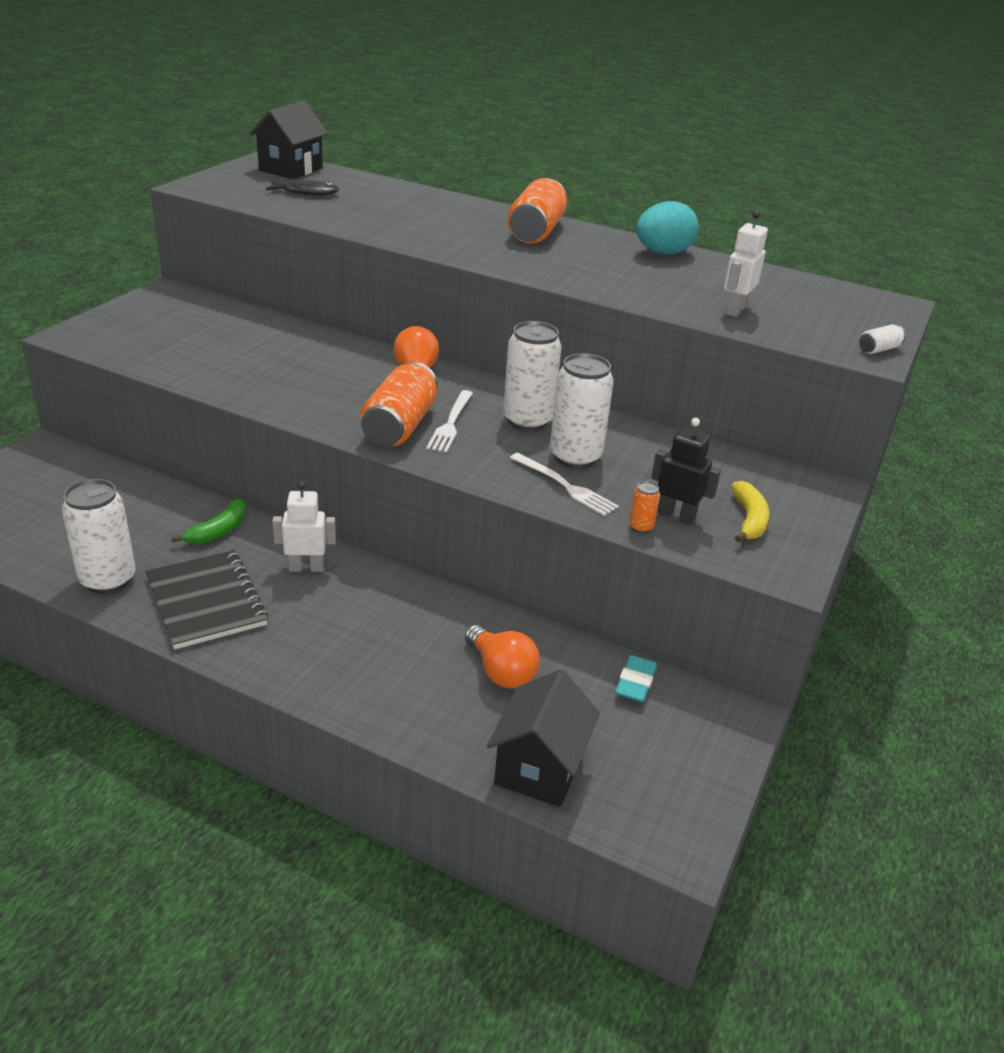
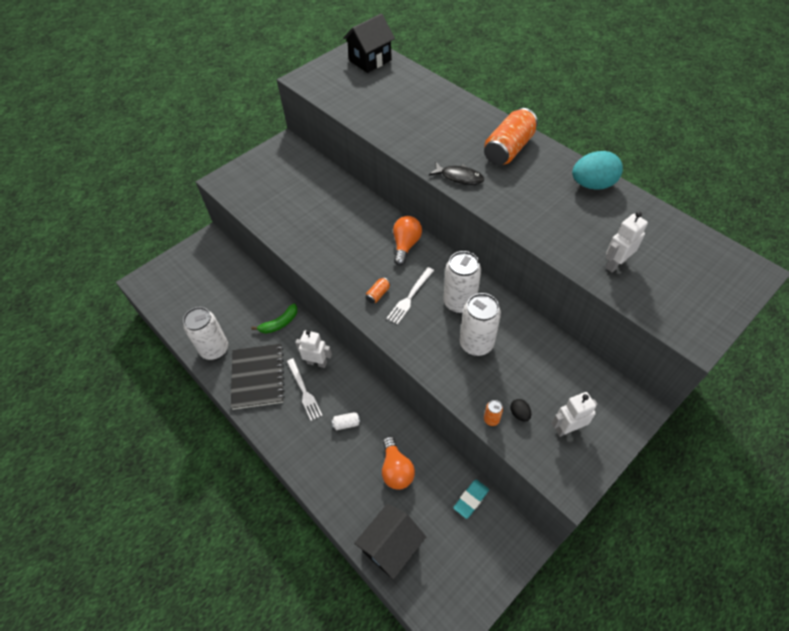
camera: 25 degrees right, 20 degrees up
(306, 192) = (370, 89): black fish -> black fish (459, 177)
(399, 426) = (378, 294): orange can -> orange can, size x0.43
(565, 486) = (459, 370): white fork -> white fork (304, 391)
(676, 516) = (519, 414): black robot -> black egg
(749, 520) = (567, 428): yellow banana -> white robot
(878, 349) = (707, 329): white can -> white can (346, 424)

